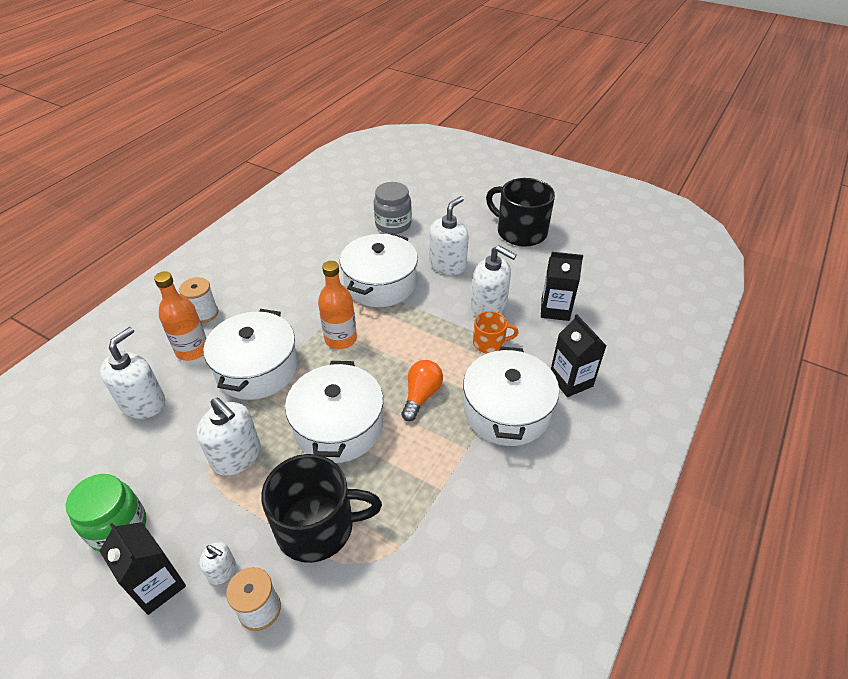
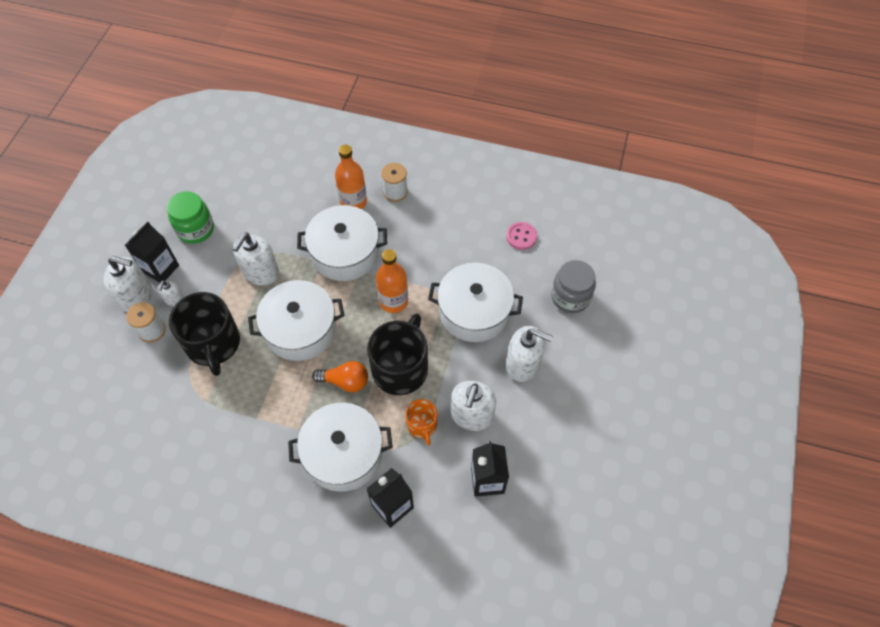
camera: 75 degrees right, 15 degrees up
(143, 403) = (295, 195): white soap dispenser -> white soap dispenser (136, 297)
(315, 239) = (521, 236): none -> pink button
(520, 232) = (607, 426): black mug -> black mug (400, 368)

